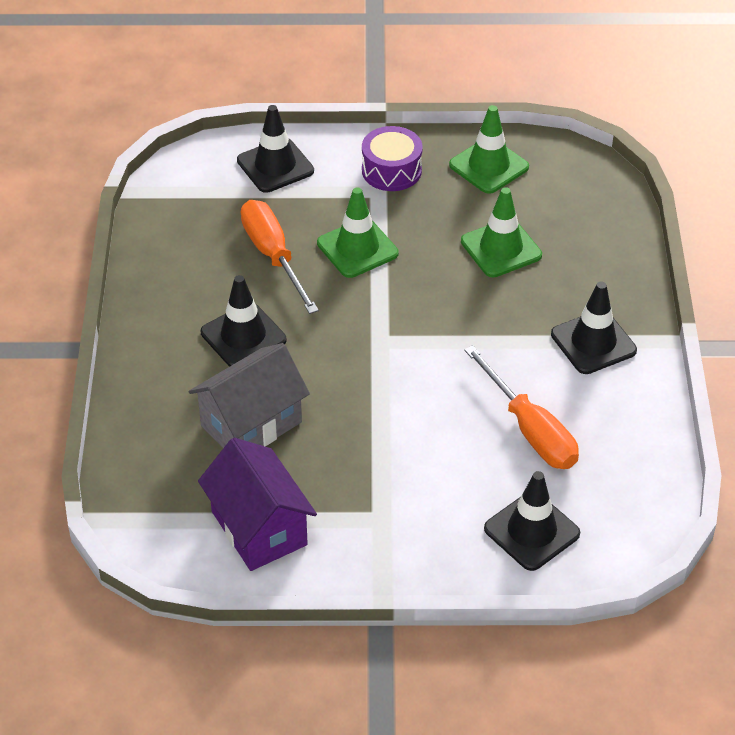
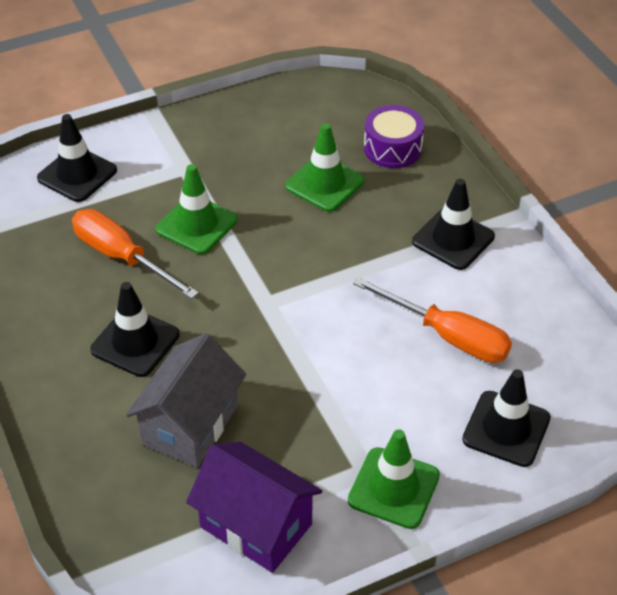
camera: 25 degrees left, 0 degrees up
(391, 170) = (187, 146): purple drum -> purple drum (392, 148)
(489, 166) = (271, 116): green traffic cone -> green traffic cone (393, 488)

